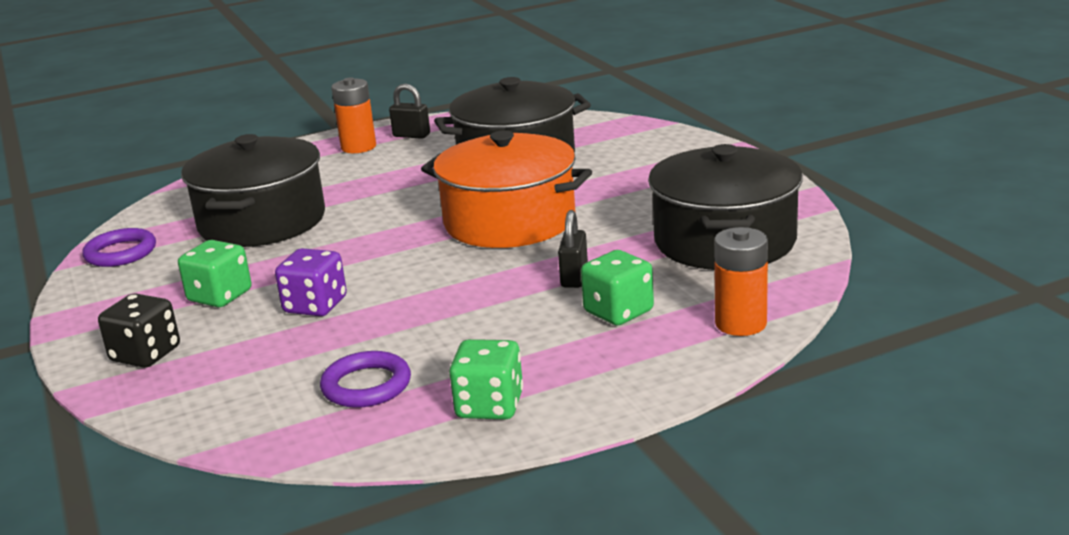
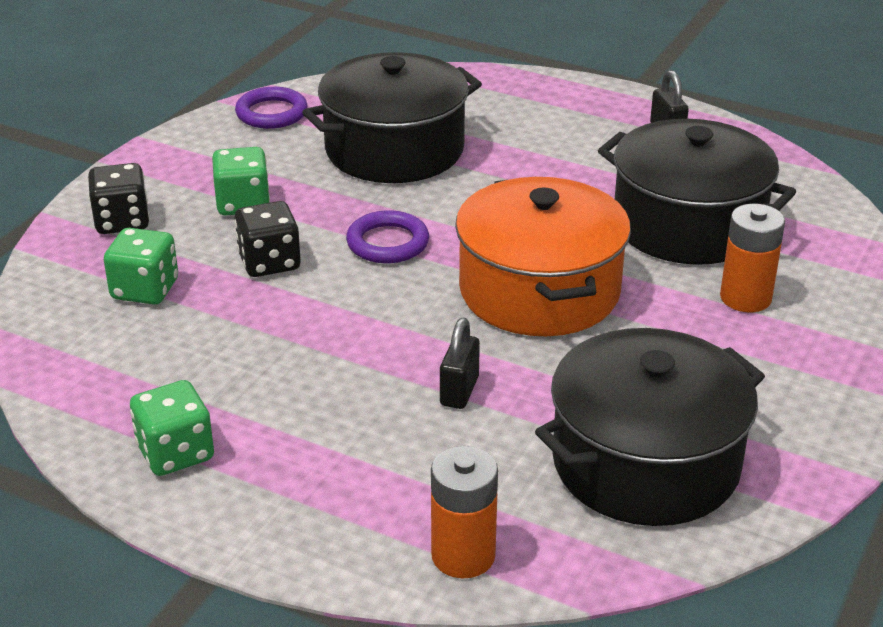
camera: 50 degrees right, 10 degrees up
(315, 306) = (269, 262): purple dice -> black dice
(358, 147) = (603, 117): orange battery -> orange battery (745, 298)
(366, 385) = (158, 363): purple ring -> purple ring (387, 243)
(574, 277) = (459, 391): black padlock -> black padlock turned 45 degrees counterclockwise
(618, 312) = (414, 454): green dice -> green dice (145, 290)

